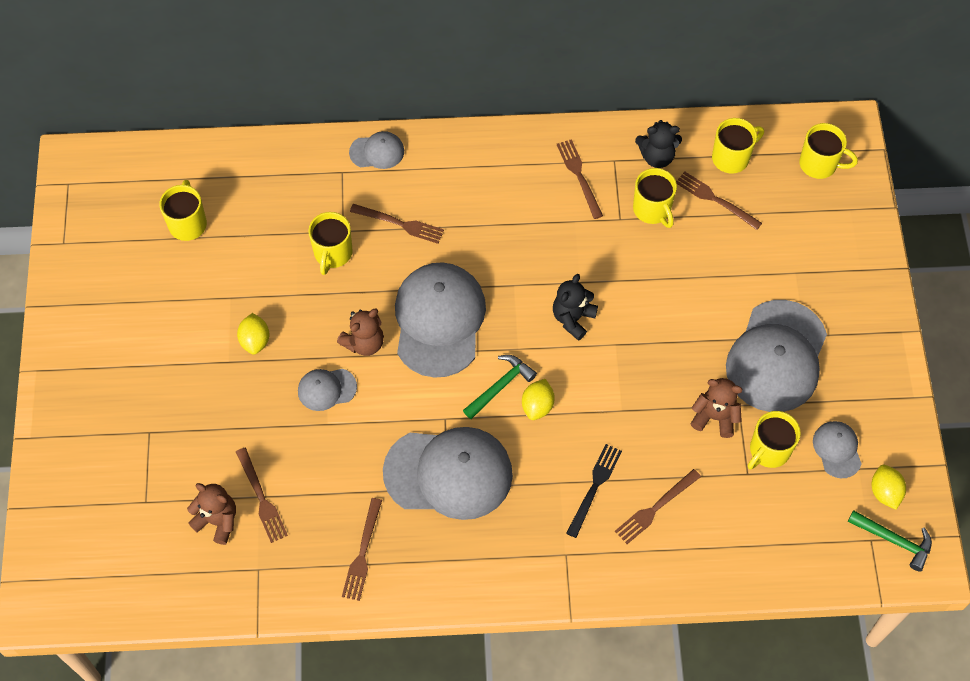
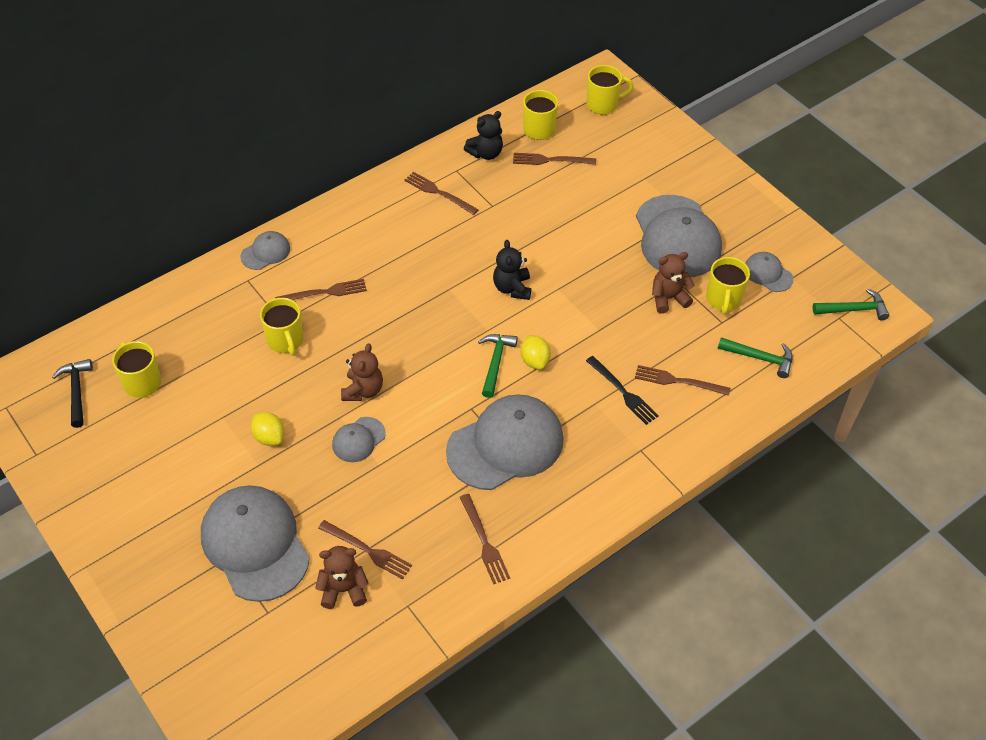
camera: 35 degrees left, 10 degrees down
(131, 201) = (77, 391): none -> black hammer
(439, 320) = (410, 343): grey cap -> grey cap (255, 544)
(594, 487) = (623, 392): black fork -> black fork turned 150 degrees clockwise
(652, 209) = (511, 188): yellow mug -> none
(655, 508) = (678, 381): brown fork -> brown fork turned 90 degrees clockwise
(754, 533) = (760, 358): none -> green hammer
(885, 492) = (821, 283): yellow lemon -> none

